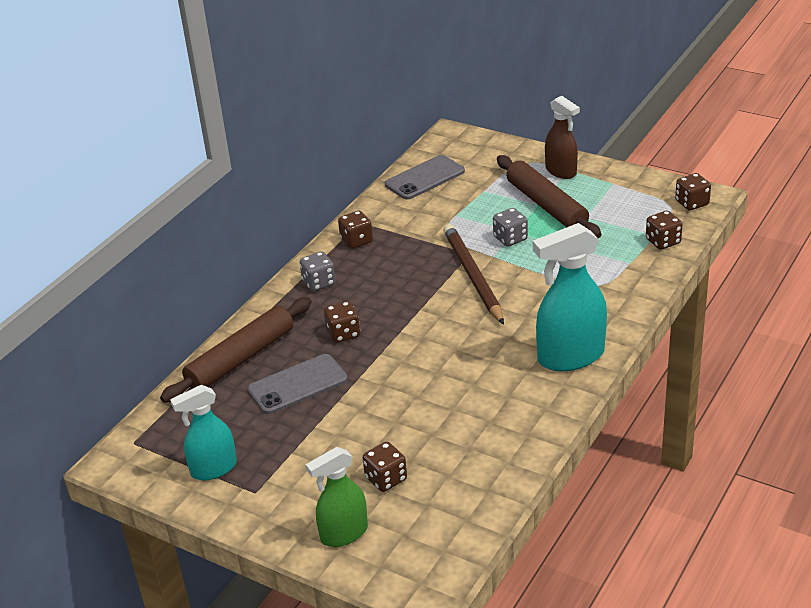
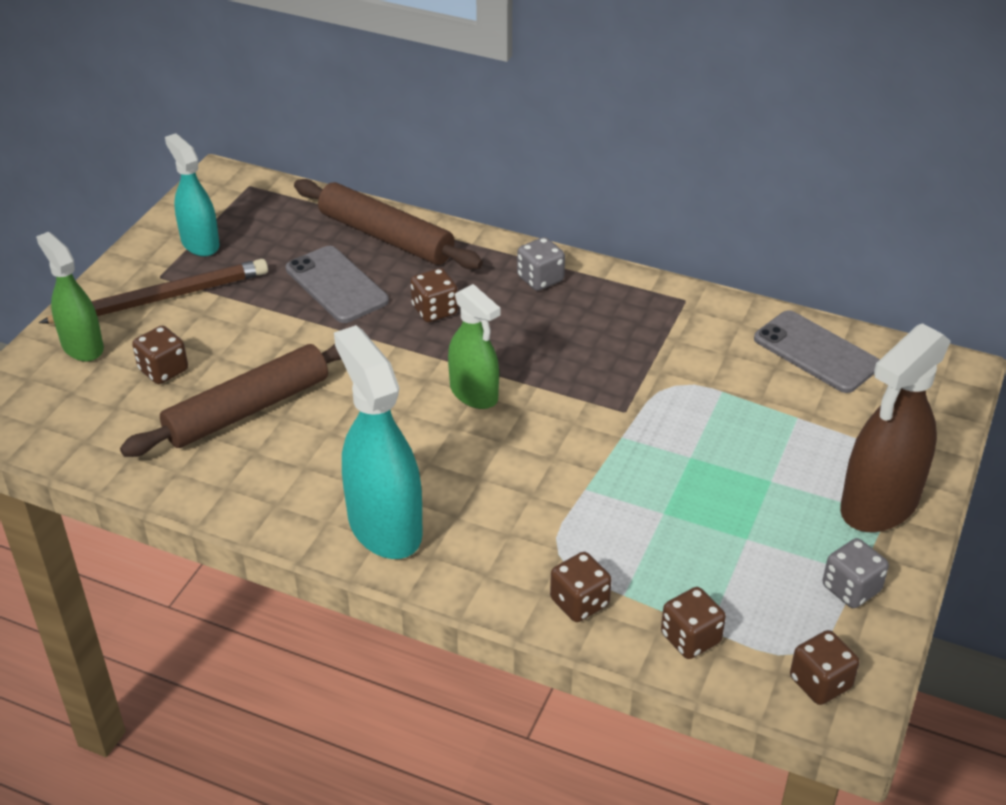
camera: 80 degrees right, 5 degrees up
(356, 241) = (640, 301): brown dice -> brown dice (579, 602)
(442, 316) = (474, 393): none -> green spray bottle
(473, 276) = (568, 418): brown pencil -> brown pencil (161, 298)
(510, 238) = (670, 452): grey dice -> grey dice (851, 589)
(546, 205) = (770, 490): brown rolling pin -> brown rolling pin (248, 409)
(561, 171) = (879, 505): brown spray bottle -> brown spray bottle, size x1.57

